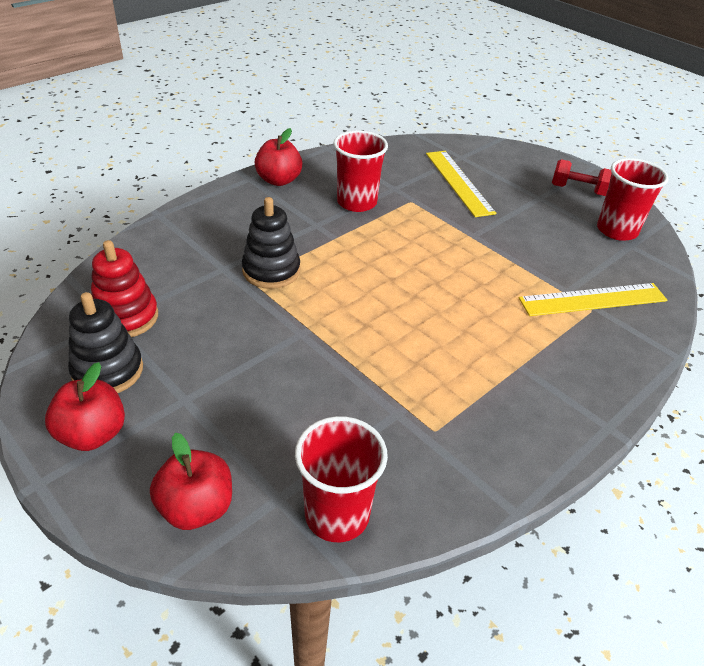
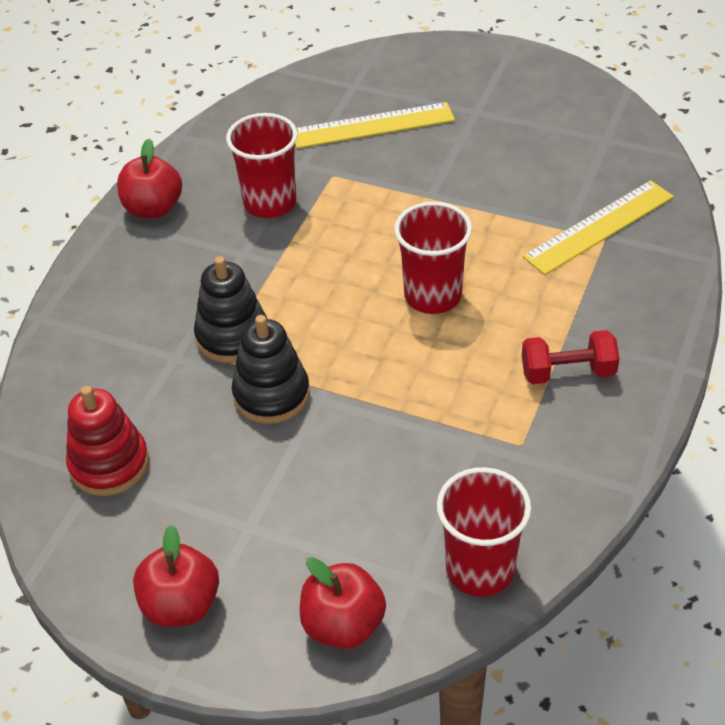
camera: 20 degrees left, 5 degrees up
(108, 371) = (140, 533): black stacking toy -> black stacking toy (271, 394)
(459, 182) = (372, 125): yellow ruler -> yellow ruler turned 60 degrees counterclockwise
(578, 190) = (514, 83): red dumbbell -> red dumbbell (567, 372)
(617, 230) = (582, 124): red cup -> red cup (432, 295)

